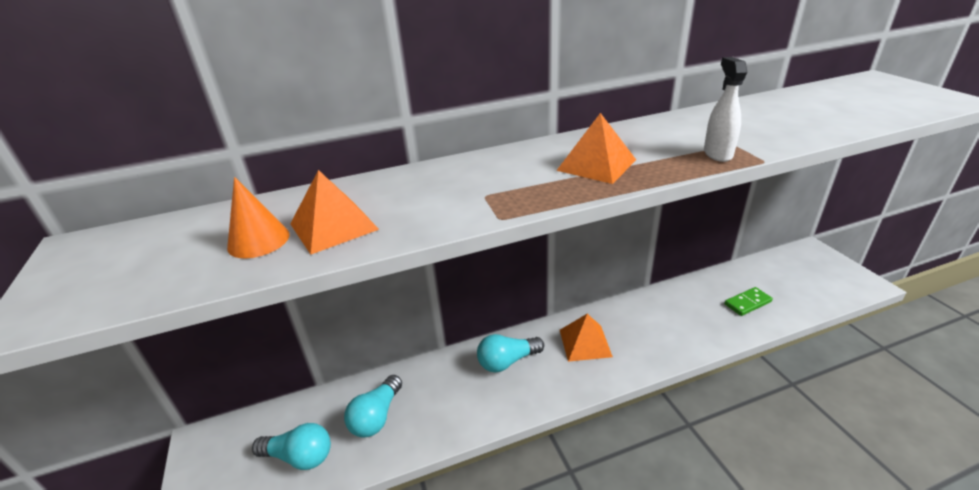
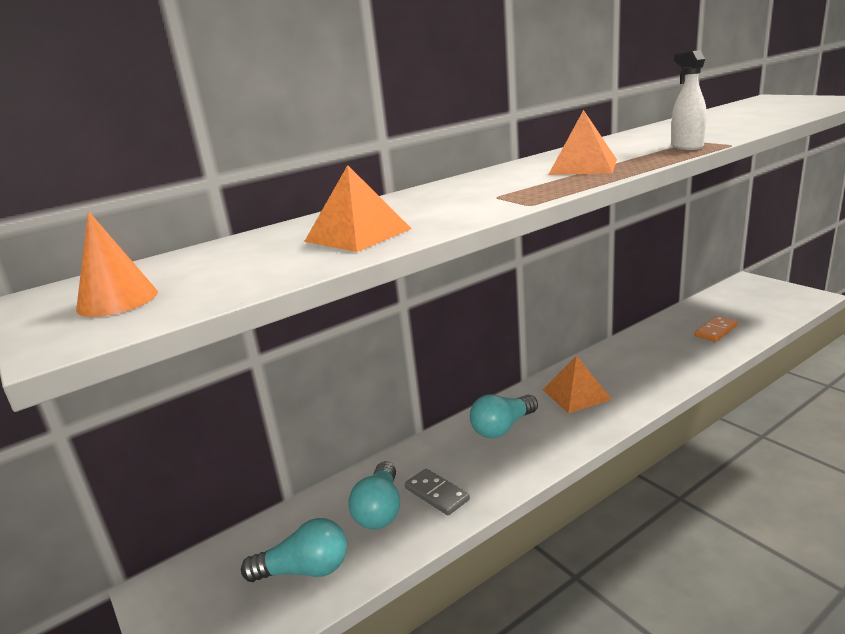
camera: 15 degrees left, 10 degrees down
(258, 241) = (282, 255): orange cone -> orange cone (117, 300)
(425, 414) = (437, 494): none -> grey domino
(747, 303) = (716, 331): green domino -> orange domino

